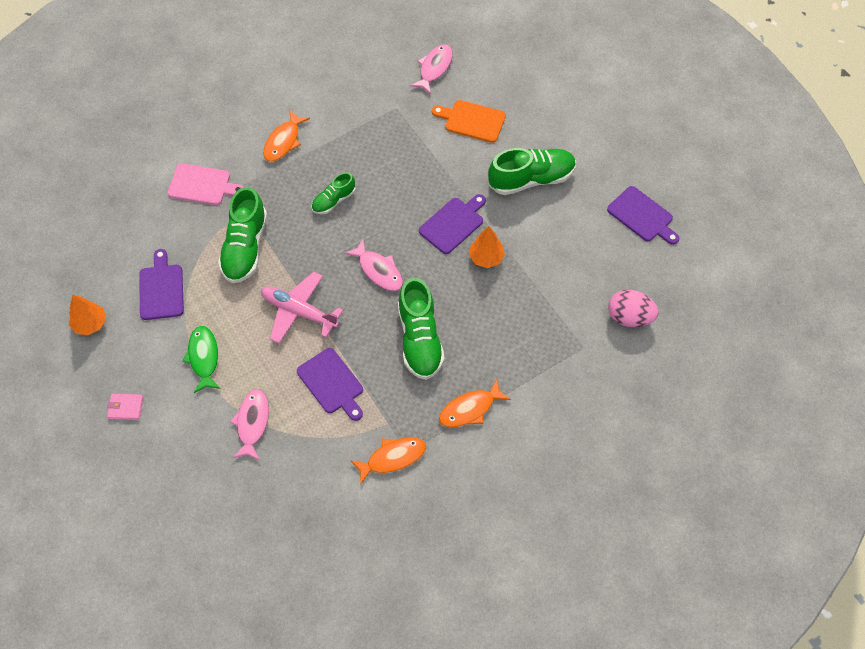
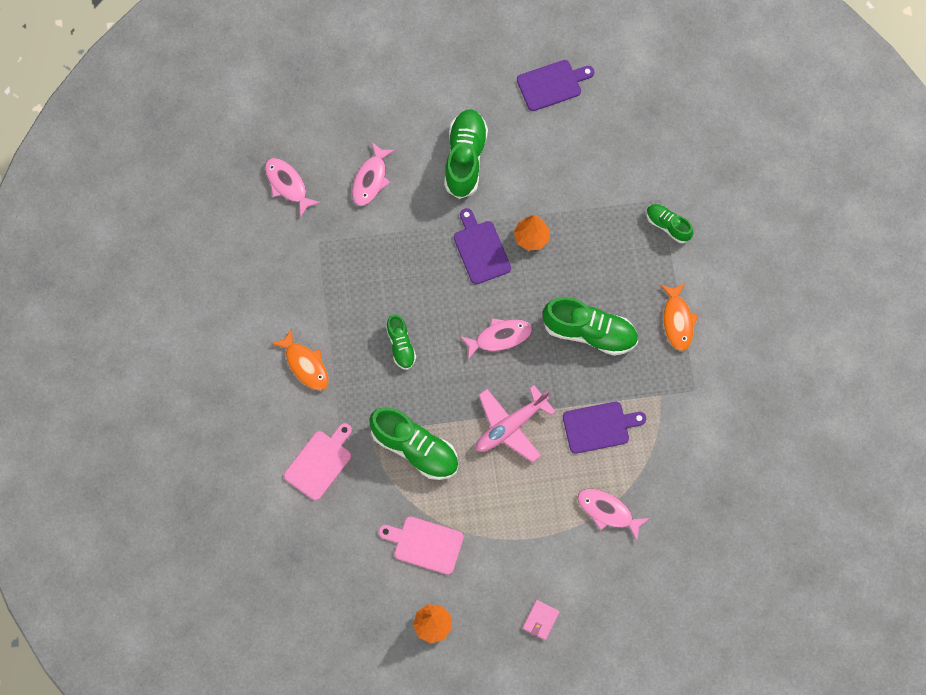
camera: 65 degrees left, 10 degrees up
(161, 289) = (425, 544): purple cutting board -> pink cutting board
(203, 358) = (520, 531): green fish -> none
(392, 458) = (695, 405): orange fish -> none
(472, 121) = (371, 179): orange cutting board -> pink fish
(561, 363) = (668, 226): none -> green shoe
(629, 317) = (649, 148): pink egg -> none

